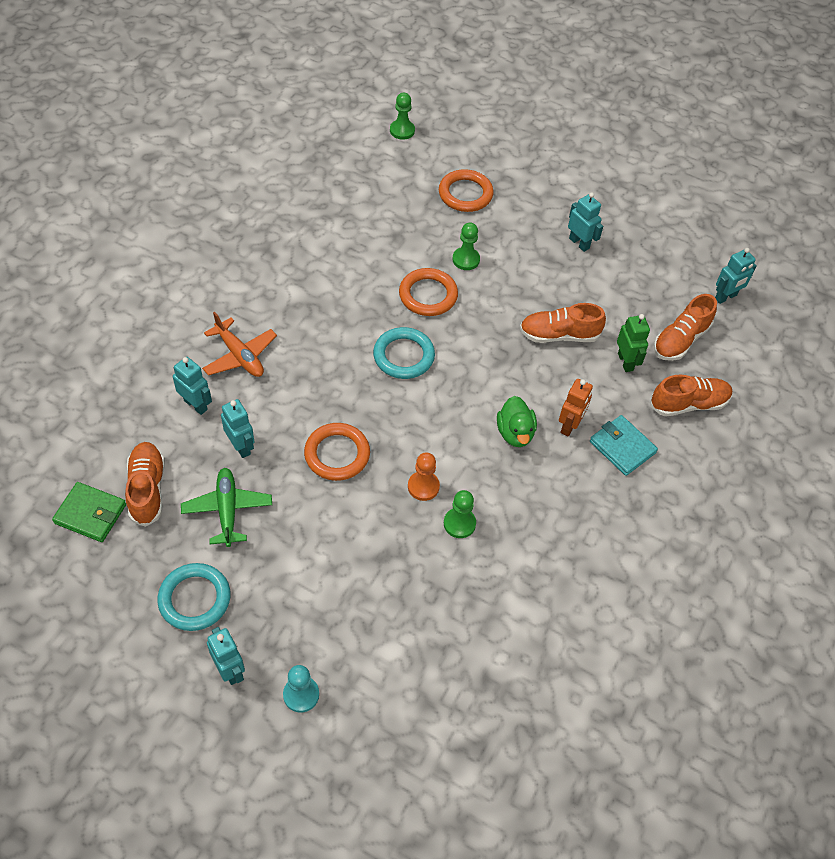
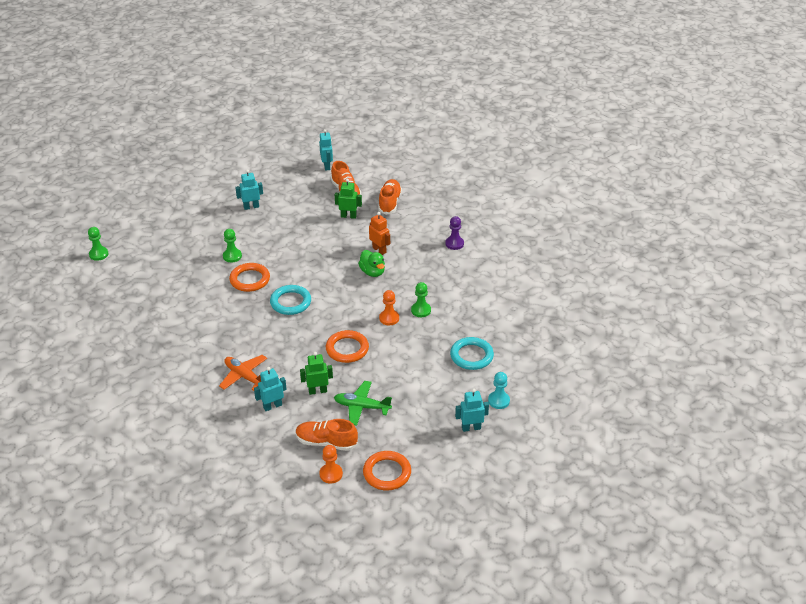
camera: 65 degrees left, 15 degrees down
(90, 514) = (331, 474): green wallet -> orange pawn
(194, 599) = (417, 434): turquoise ring -> turquoise ring (471, 356)
(240, 355) = (244, 376): orange plane -> orange plane turned 120 degrees counterclockwise
(241, 446) = (317, 391): turquoise robot -> green robot
(465, 194) = (177, 241): orange ring -> orange ring (387, 473)
(515, 433) = (372, 272): green duck -> green duck turned 45 degrees clockwise
(559, 335) = (314, 235): orange shoe -> none
(622, 447) = (404, 235): turquoise wallet -> none
(640, 524) = (454, 244): none -> purple pawn

